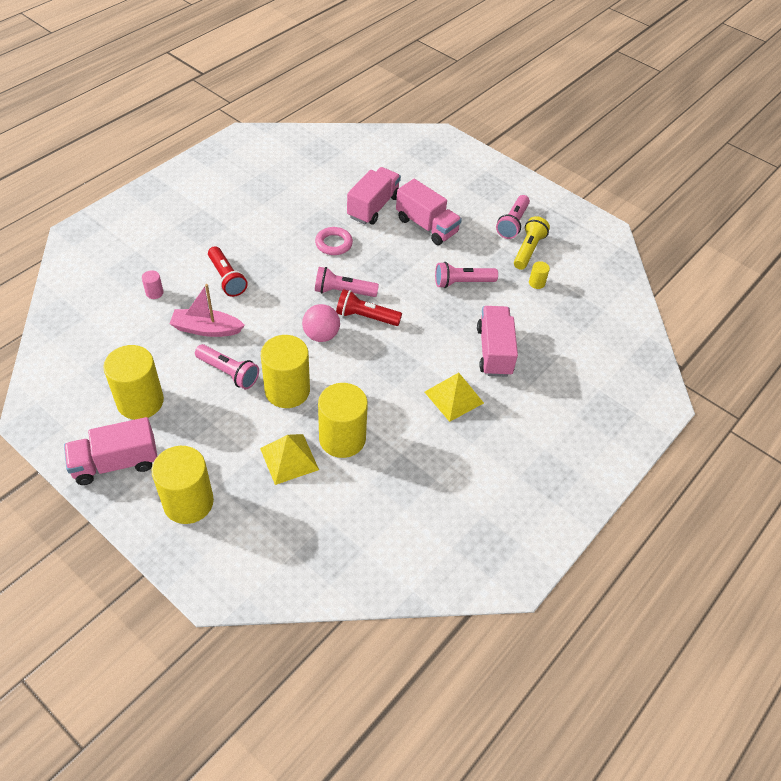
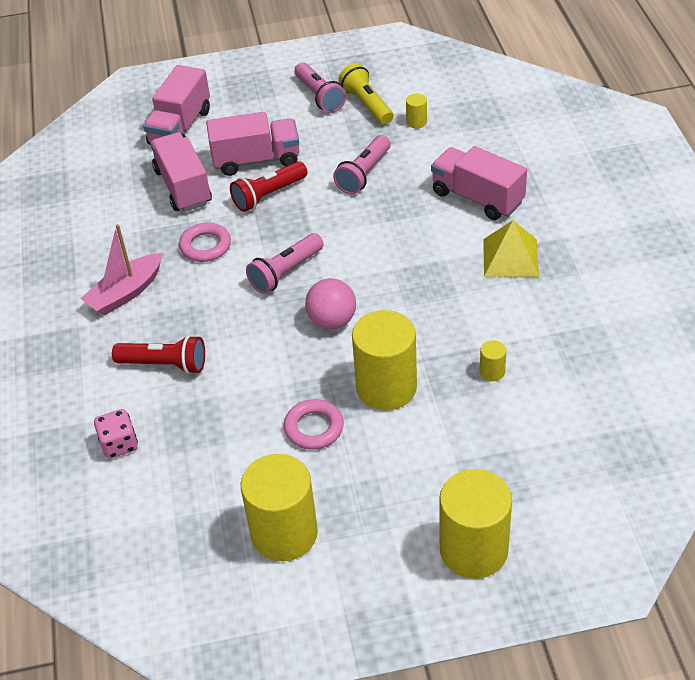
camera: 45 degrees left, 5 degrees down
(116, 463) = (360, 598): pink truck -> pink truck (180, 127)
(154, 293) = (119, 444): pink cylinder -> pink dice
(206, 329) = (227, 419): pink boat -> pink boat (126, 293)
(229, 372) = (314, 428): pink flashlight -> pink ring
(289, 459) = (483, 430): yellow pyramid -> none
(342, 438) = (492, 372): yellow cylinder -> yellow cylinder, size x0.42
(365, 317) = (340, 272): red flashlight -> red flashlight (268, 195)

